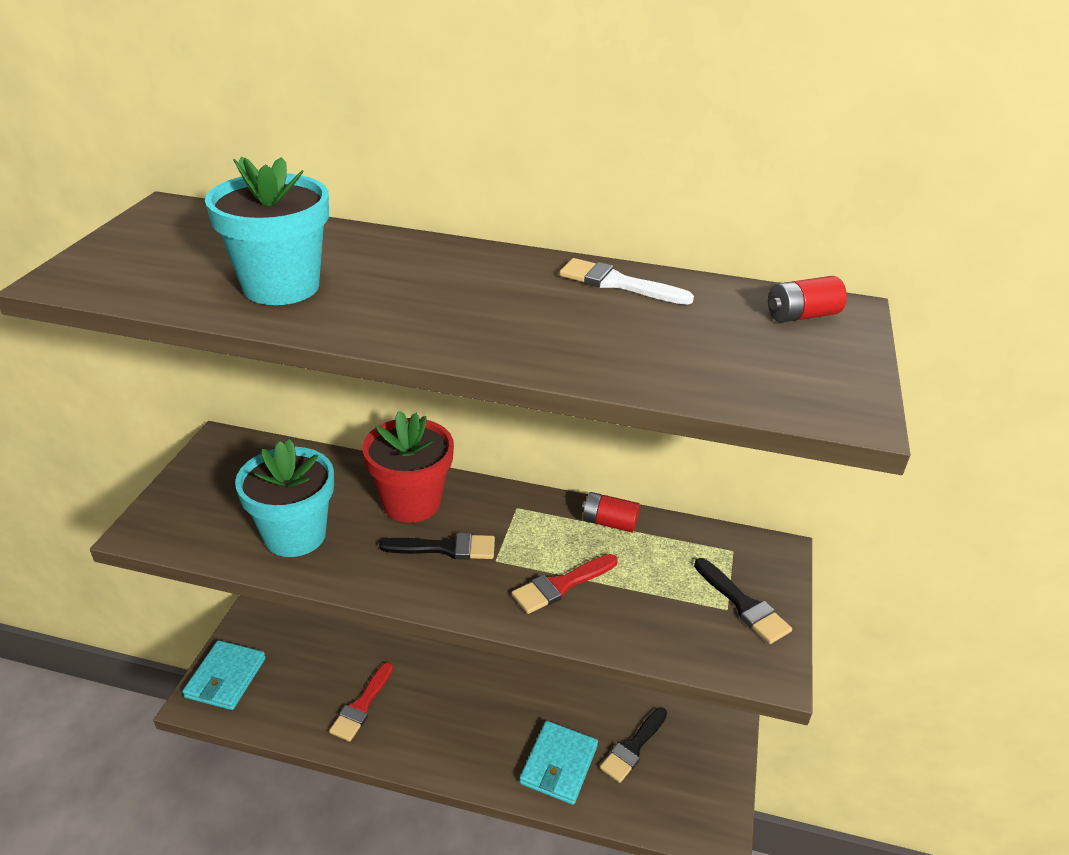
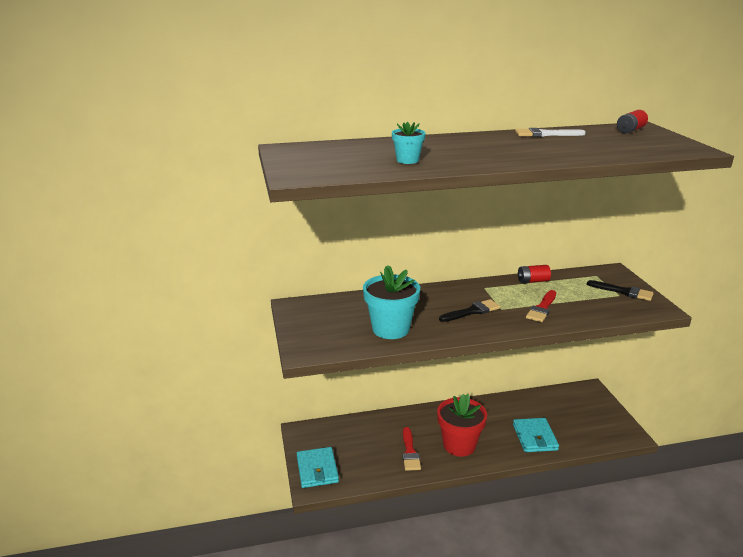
camera: 25 degrees left, 10 degrees down
(281, 286) = (407, 160): turquoise flower pot -> turquoise flower pot, size x0.53
(411, 502) = (431, 300): red flower pot -> red flower pot (459, 445)
(633, 747) = (561, 417): black brush -> none

